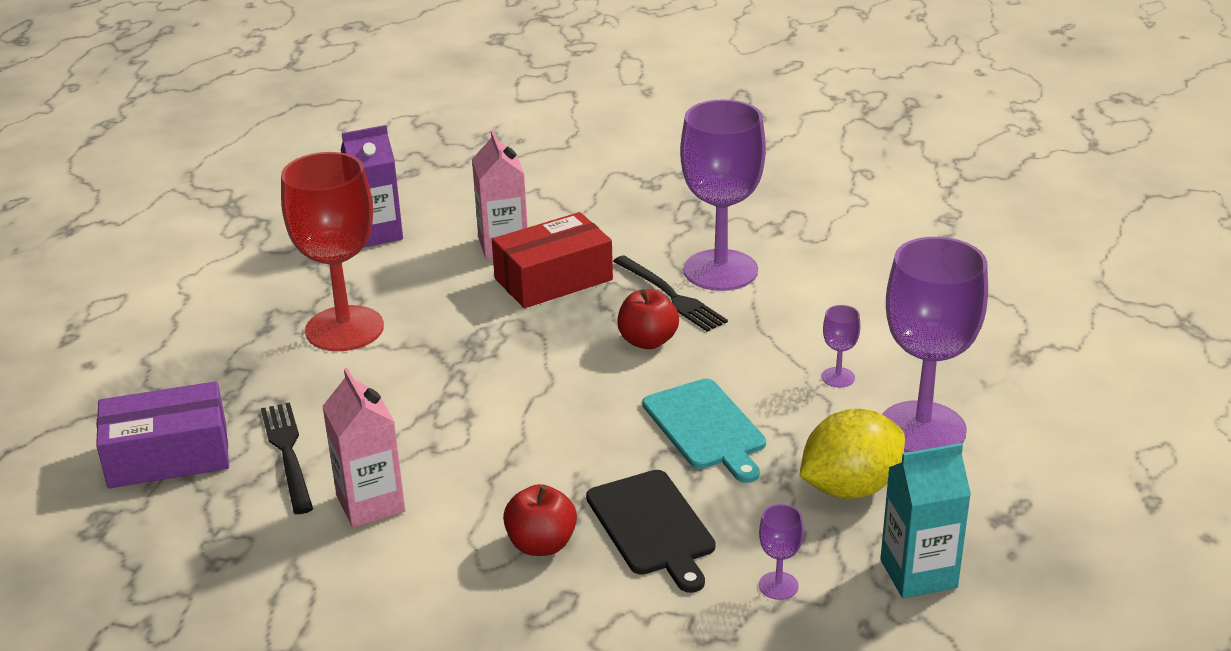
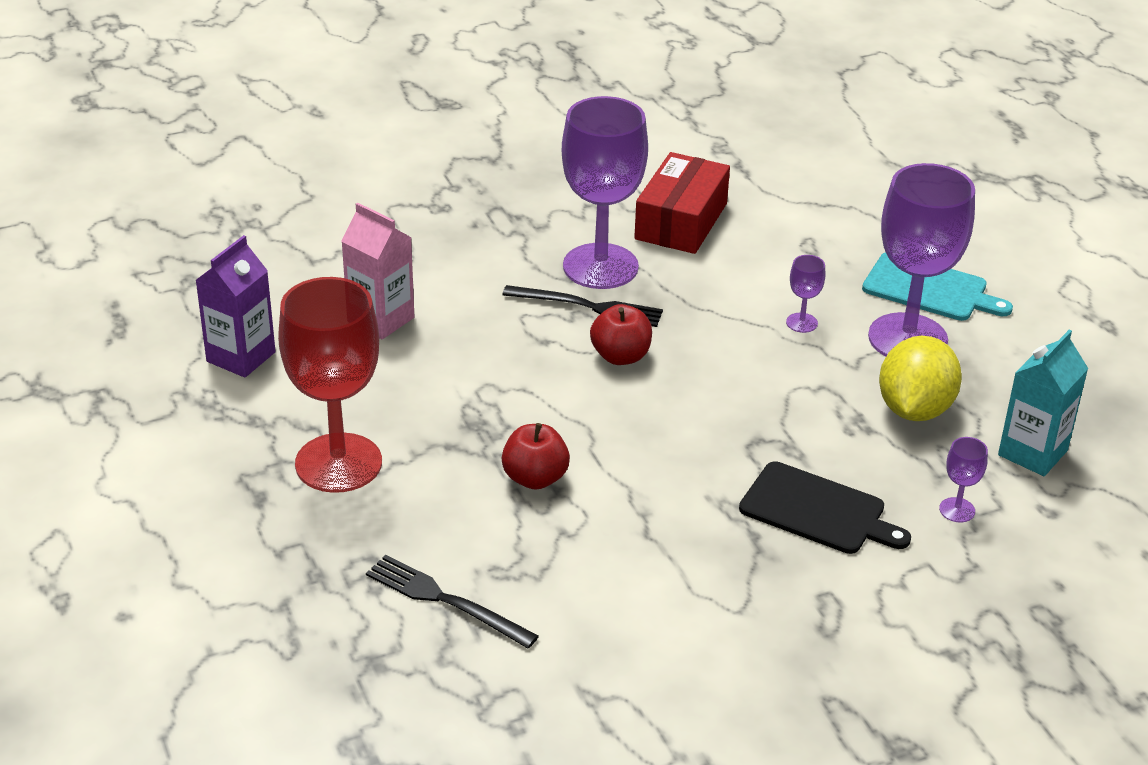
camera: 40 degrees left, 5 degrees up
(168, 456) = (336, 659): purple box -> none
(370, 503) = (578, 606): pink carton -> none
(541, 544) = (756, 568): red apple -> red apple (535, 478)
(553, 279) = (469, 333): red box -> red box (681, 221)
(706, 427) = (757, 410): turquoise cutting board -> turquoise cutting board (929, 289)

